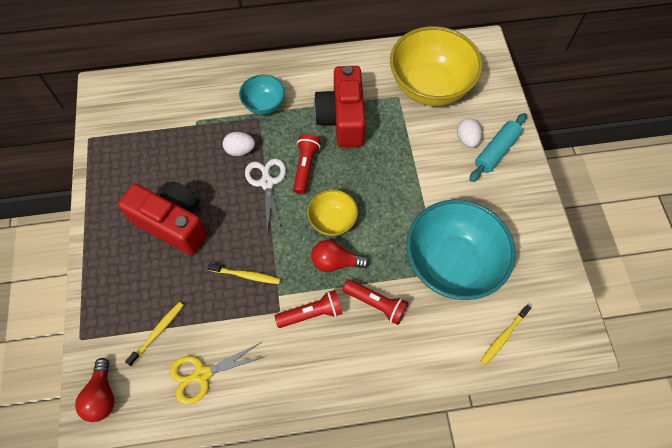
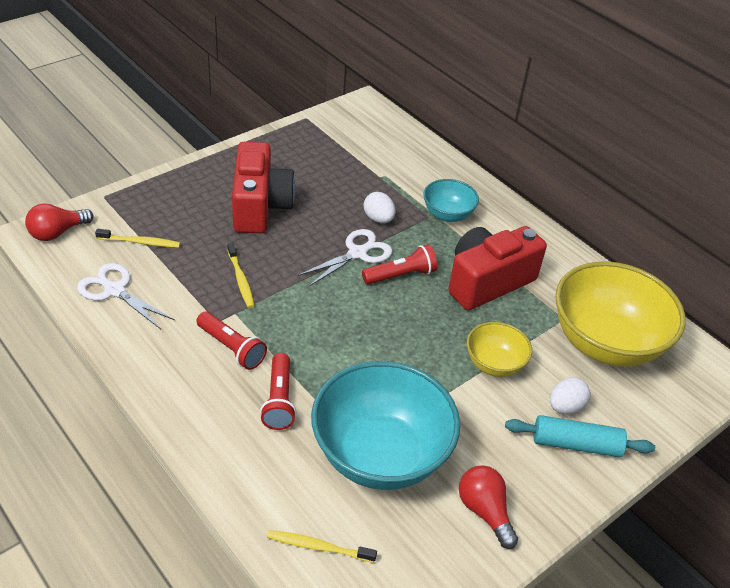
camera: 55 degrees right, 20 degrees down
(201, 375) = (114, 290): yellow scissors -> white scissors
(332, 221) = (353, 322): yellow bowl -> yellow bowl (494, 364)
(335, 262) = (305, 344): red light bulb -> red light bulb (484, 511)

